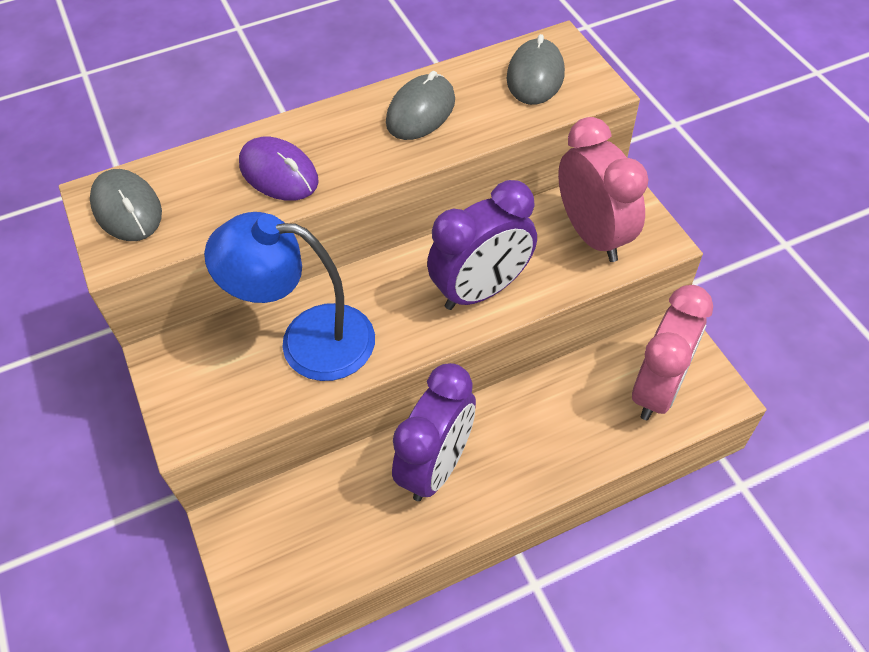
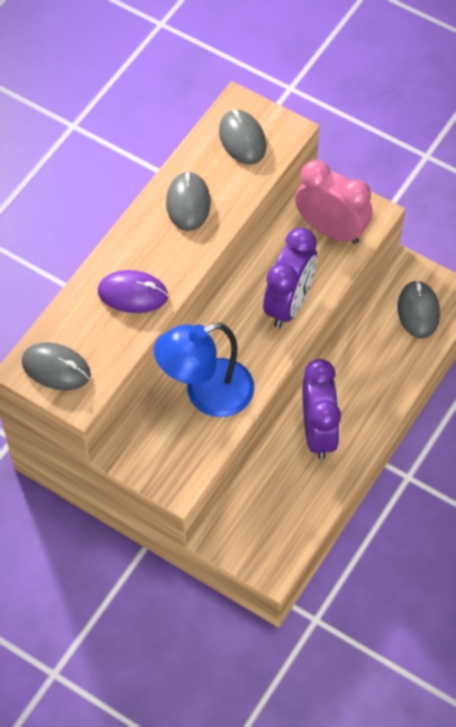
camera: 35 degrees left, 5 degrees up
(657, 389) = (418, 311): pink clock -> grey mouse

